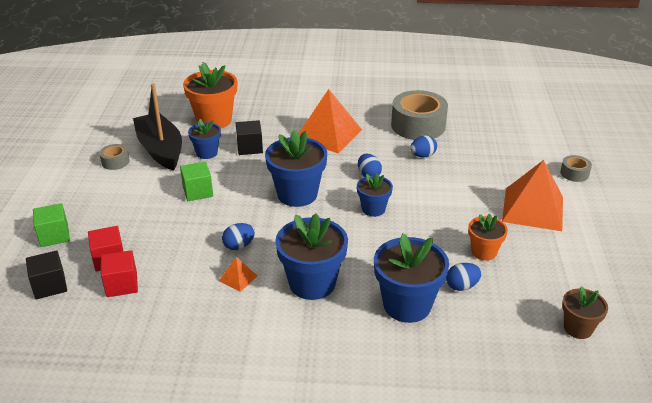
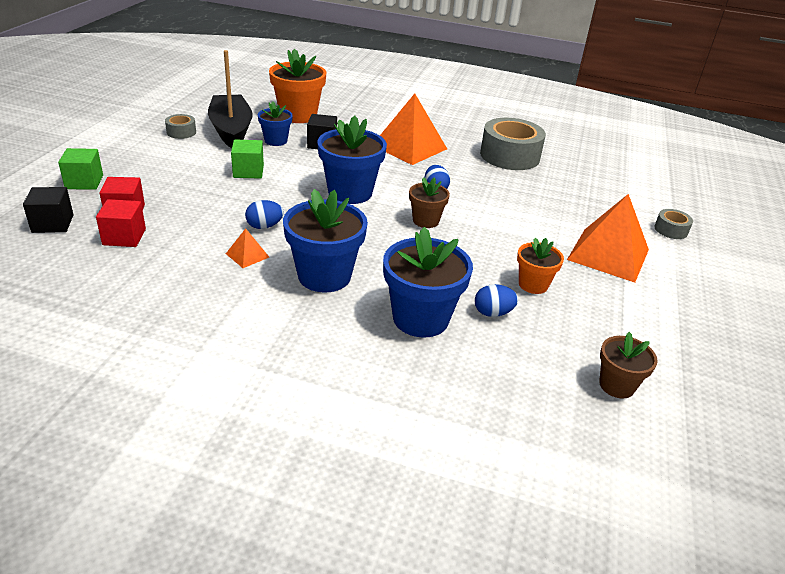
camera: 10 degrees right, 0 degrees up
(373, 209) = (425, 221): blue flower pot -> brown flower pot
(422, 155) = (502, 183): blue egg -> none

